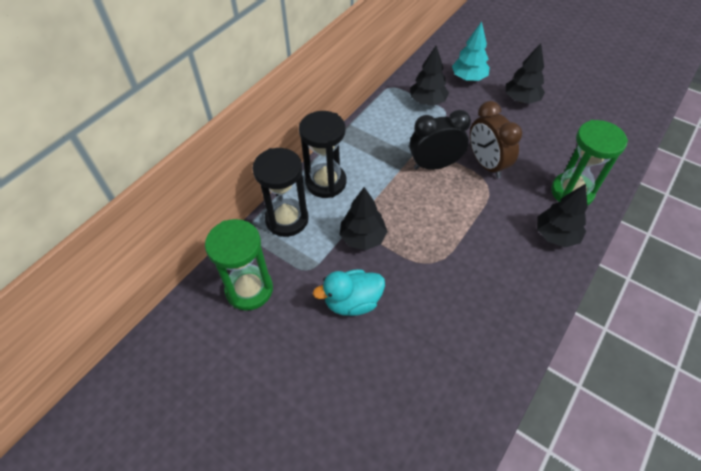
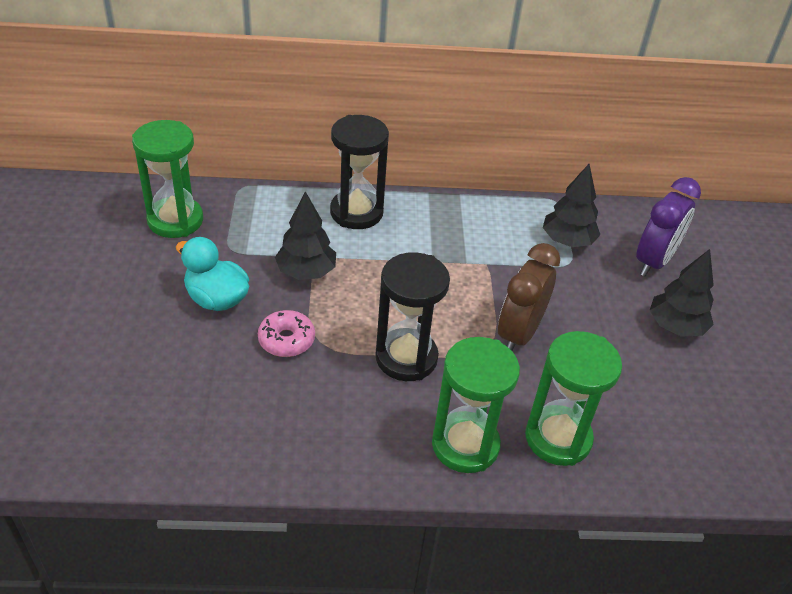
camera: 50 degrees right, 10 degrees down
(287, 219) = (281, 207): black hourglass -> black hourglass (406, 358)
(419, 280) = (286, 340): none -> pink donut
(434, 165) = (469, 287): black clock -> none
(468, 78) = (654, 261): turquoise tree -> purple clock
(555, 235) = (465, 445): black tree -> green hourglass

